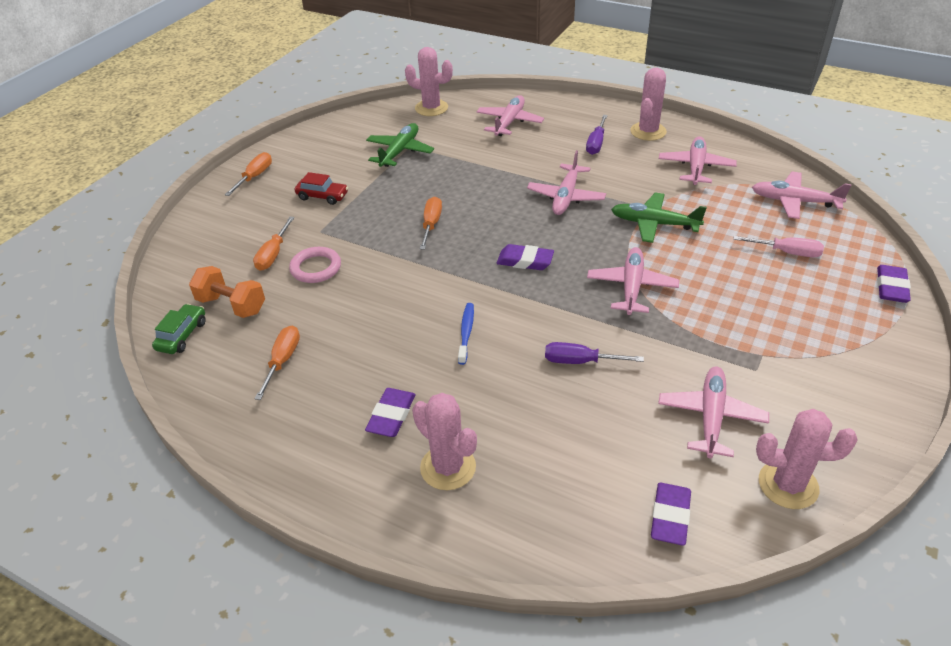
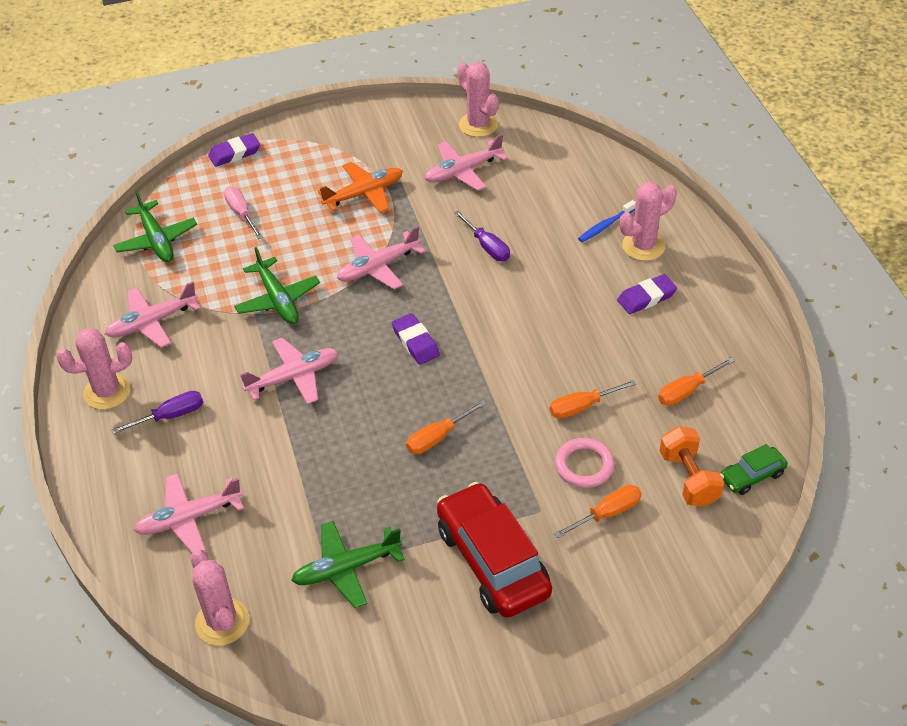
camera: 135 degrees left, 5 degrees up
(254, 177) = (532, 661): orange screwdriver -> orange screwdriver (582, 407)
(322, 196) = (492, 561): red car -> red car, size x2.09
(448, 467) = (643, 246): pink cactus -> pink cactus turned 60 degrees clockwise
(466, 332) = (533, 317): blue toothbrush -> blue toothbrush (605, 226)
(670, 516) = (555, 151): purple eraser -> none
(743, 331) = (364, 194): none -> orange plane
(794, 202) = (156, 240): pink plane -> green plane

